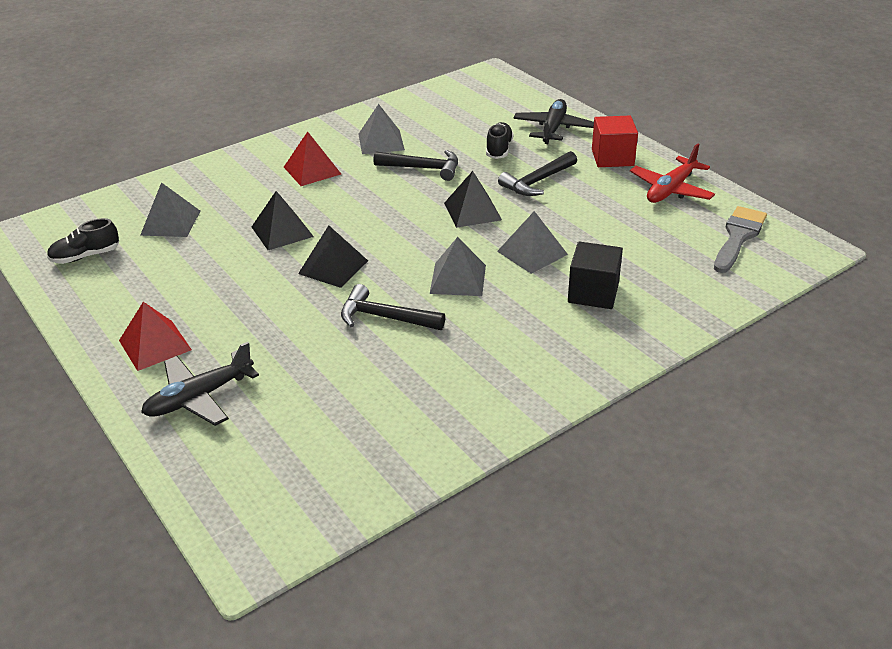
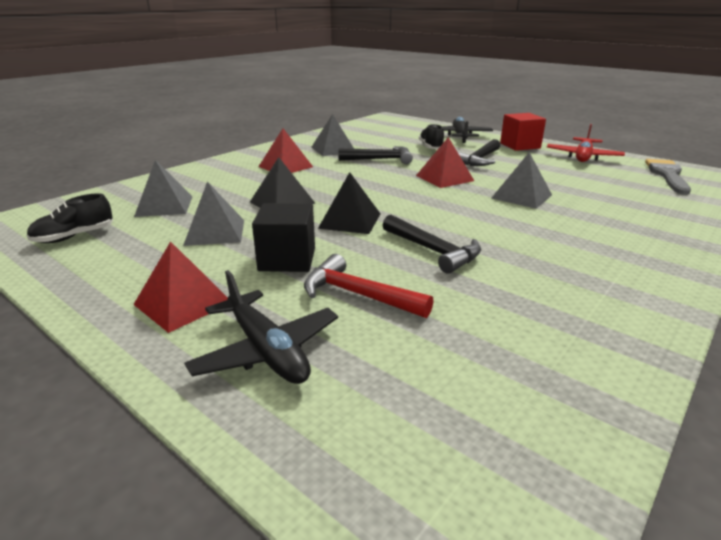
camera: 15 degrees left, 10 degrees down
(199, 397) = (266, 350): black plane -> black plane turned 75 degrees counterclockwise
(291, 357) = (358, 295): none -> red hammer
(385, 317) = (433, 251): black hammer -> black hammer turned 135 degrees counterclockwise
(458, 279) = (476, 217): grey pyramid -> grey pyramid (215, 232)
(472, 211) = (444, 178): black pyramid -> red pyramid
(593, 293) = (604, 215): black cube -> black cube (287, 259)

